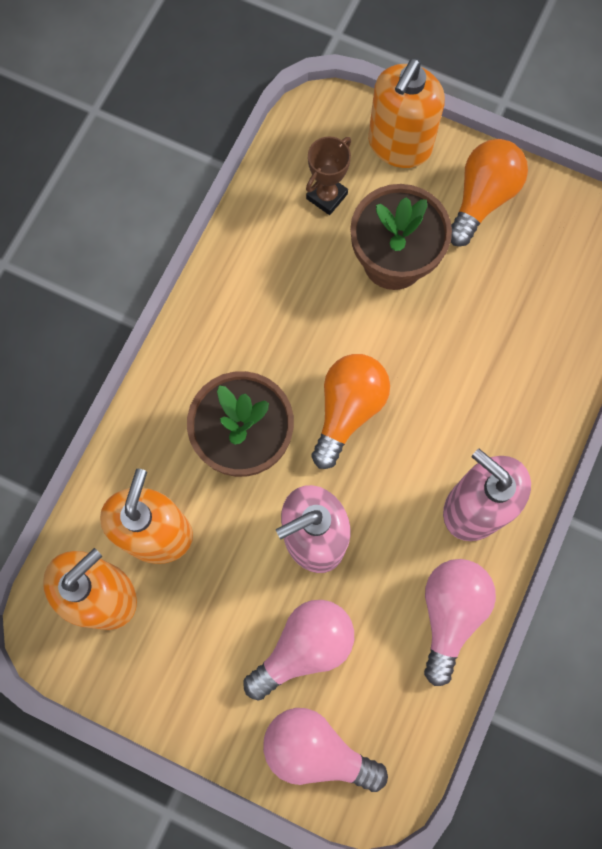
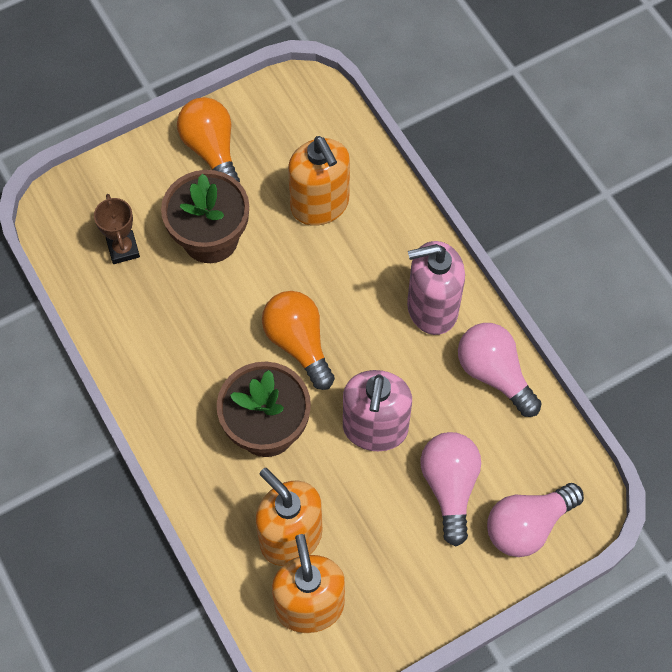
camera: 55 degrees left, 10 degrees down
(399, 145) = (125, 175): orange soap dispenser -> orange soap dispenser (320, 205)

